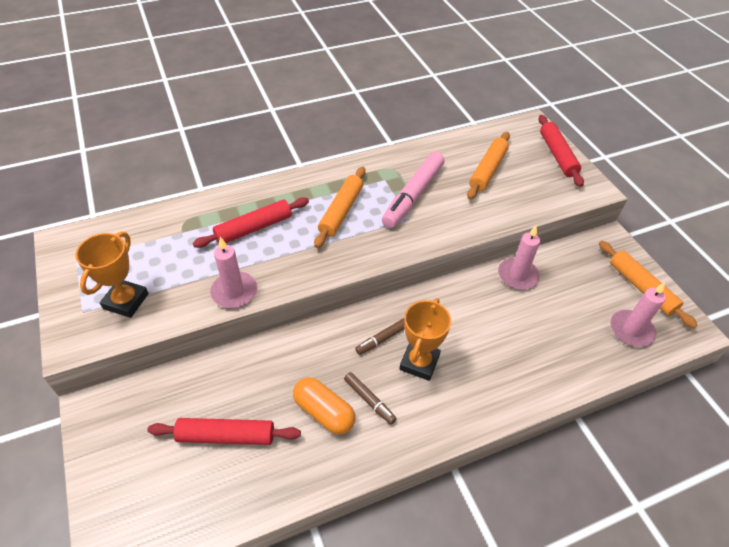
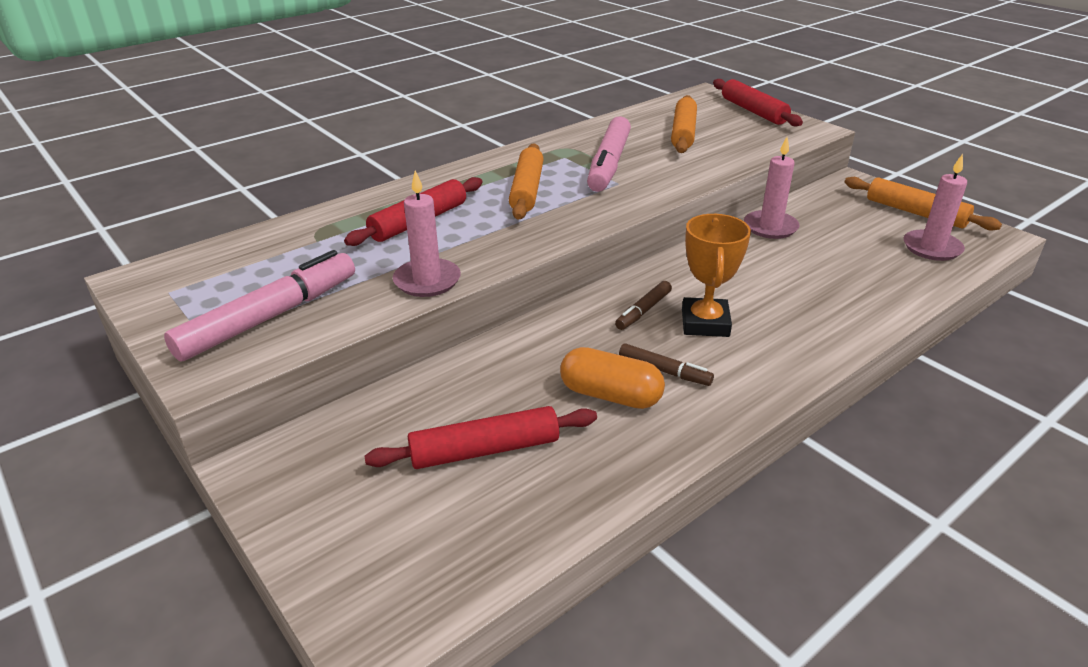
camera: 15 degrees left, 15 degrees down
(126, 301) = (270, 317): orange trophy -> pink marker

